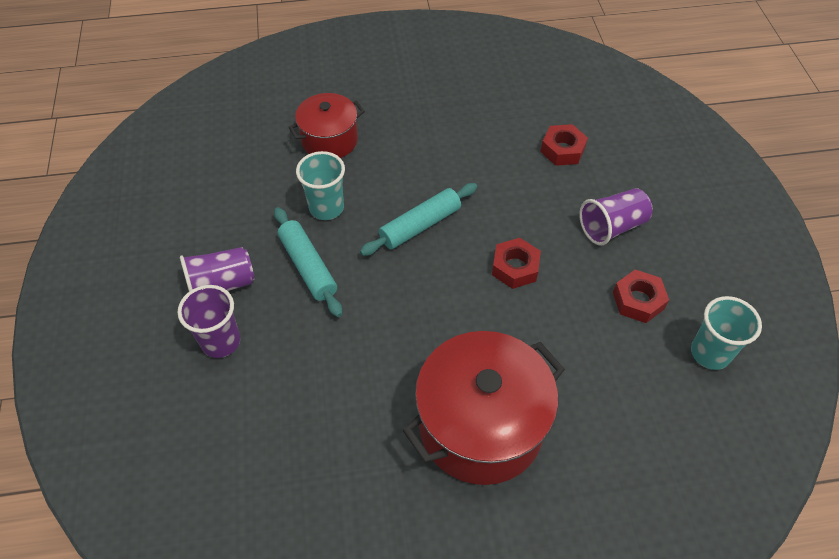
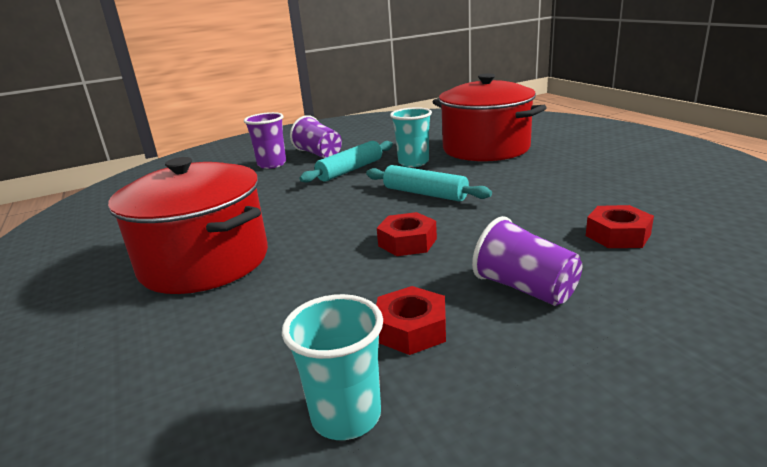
camera: 75 degrees right, 30 degrees down
(329, 140) = (486, 148): red pot -> red pot, size x1.70

